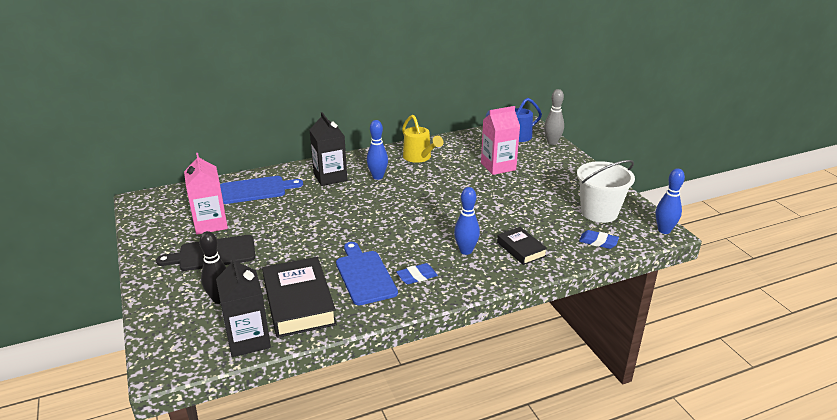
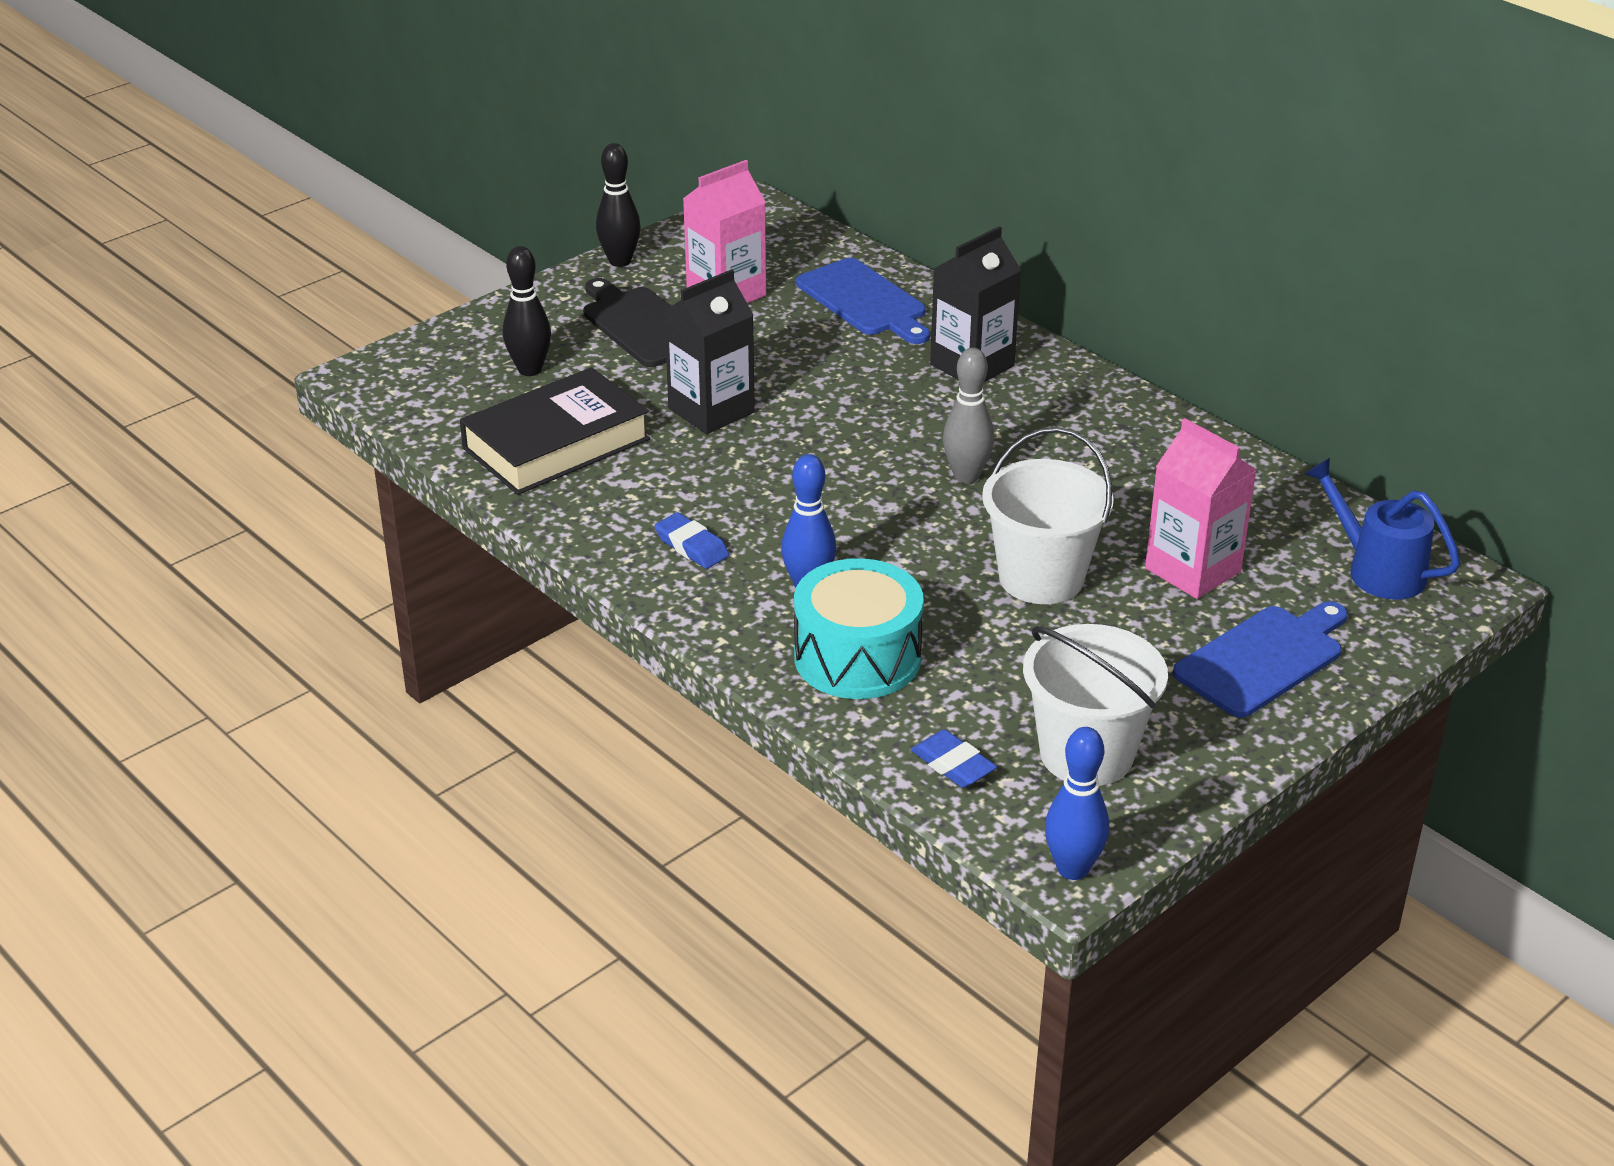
camera: 70 degrees right, 5 degrees up
(144, 249) = (620, 261): none -> black bowling pin
(248, 340) = (447, 425): black carton -> black carton (711, 410)
(364, 275) = (664, 488): blue cutting board -> blue cutting board (1263, 659)
(378, 177) = (1017, 420): blue bowling pin -> none
(419, 158) = (1144, 453): yellow watering can -> none
(487, 196) = (1041, 578): none -> white bucket
(521, 249) = (857, 657): black book -> turquoise drum
(552, 142) = (1399, 637): grey bowling pin -> grey bowling pin (966, 476)
(598, 242) = (953, 764): blue eraser -> blue eraser turned 45 degrees counterclockwise

